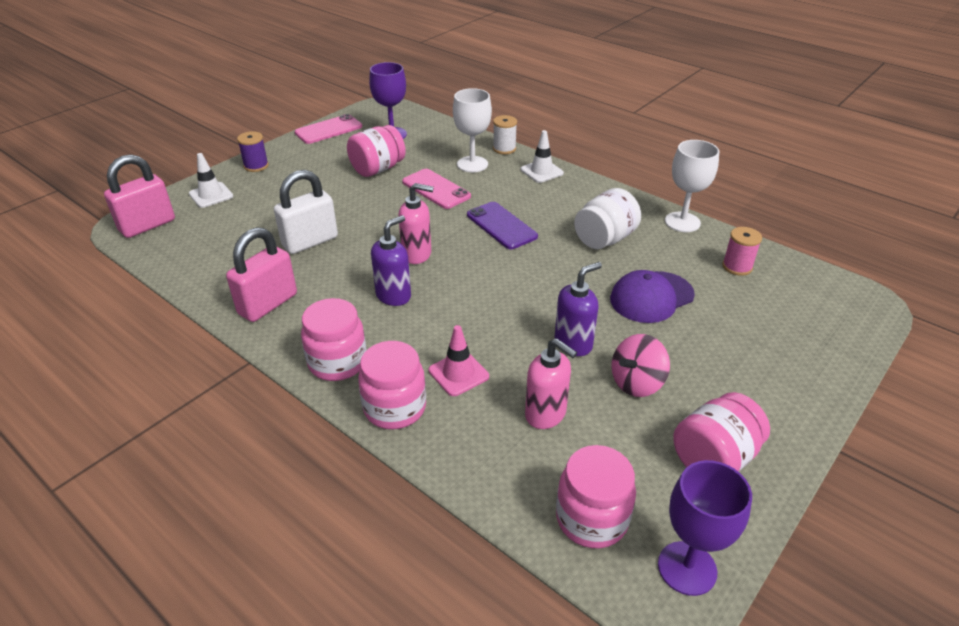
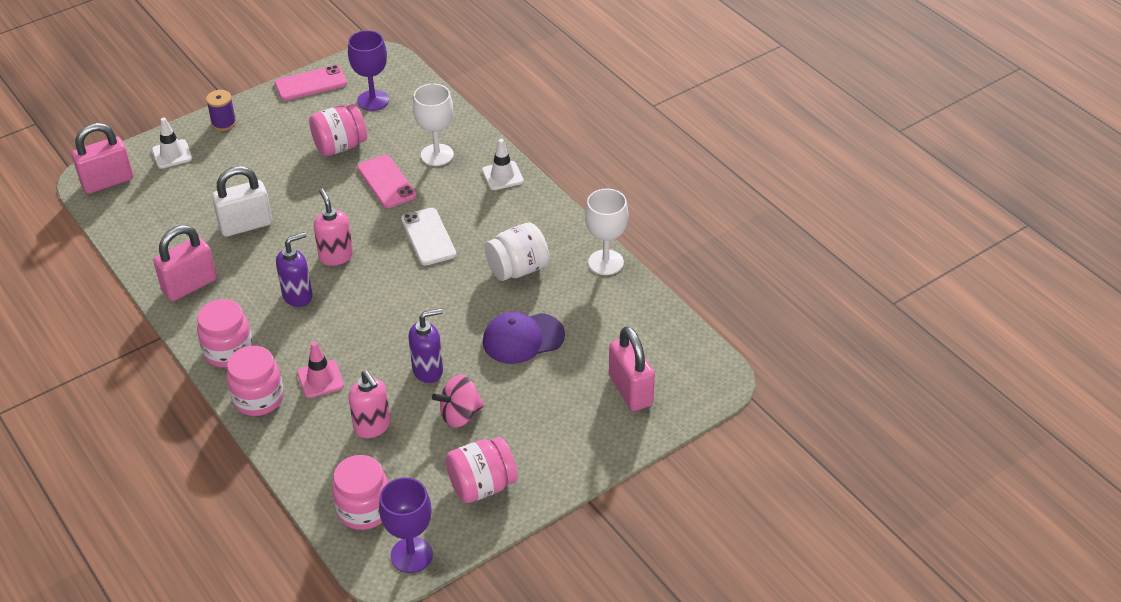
camera: 15 degrees right, 5 degrees up
(417, 254) = (336, 256): pink soap dispenser -> pink soap dispenser turned 135 degrees counterclockwise
(501, 226) = (428, 237): purple phone -> white phone
(504, 149) = (480, 139): white spool -> none
(737, 267) = (623, 321): pink spool -> none
(794, 326) = (630, 390): none -> pink padlock

